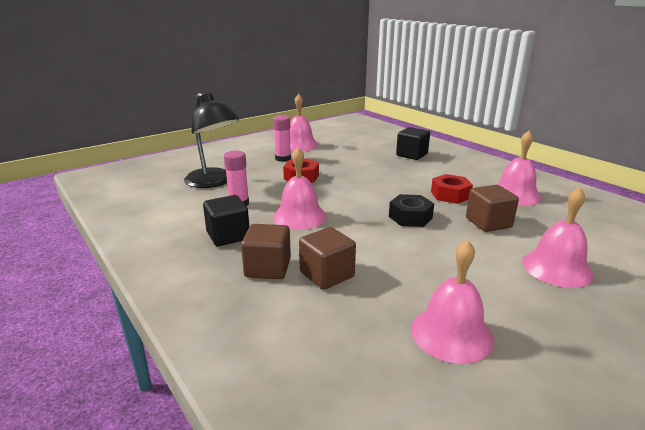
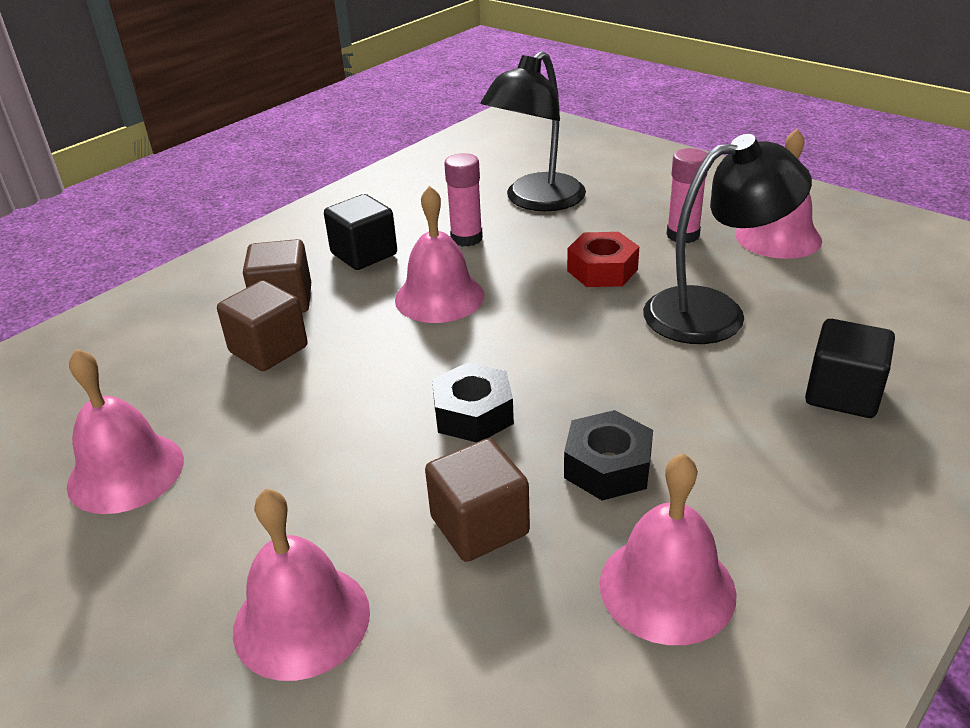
camera: 80 degrees right, 10 degrees up
(350, 163) = (713, 312): none -> black lamp
(450, 195) = (607, 466): red nut -> black nut

